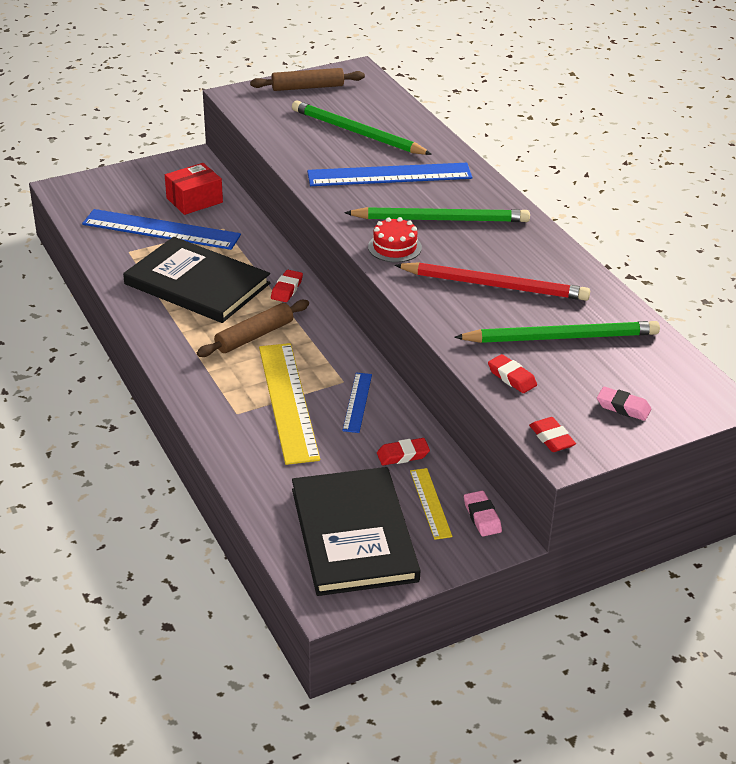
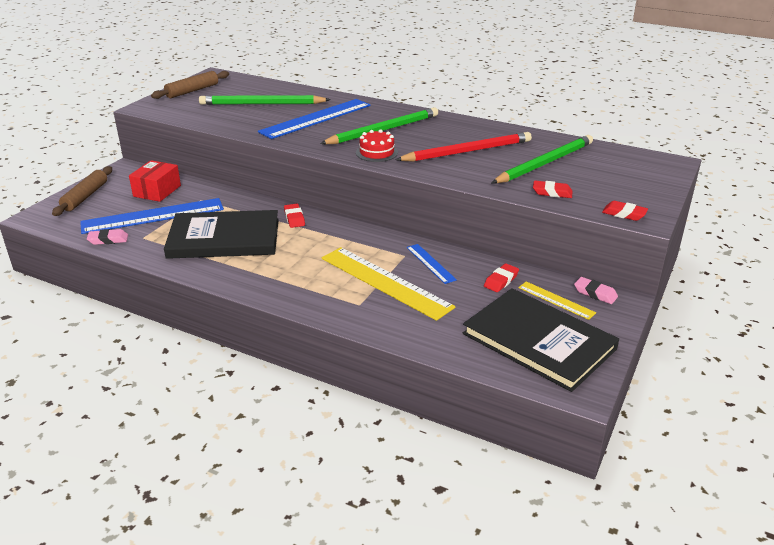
camera: 35 degrees left, 5 degrees down
(254, 336) = (308, 253): brown rolling pin -> brown rolling pin (85, 197)
(623, 407) = (632, 184): pink eraser -> pink eraser (108, 240)

